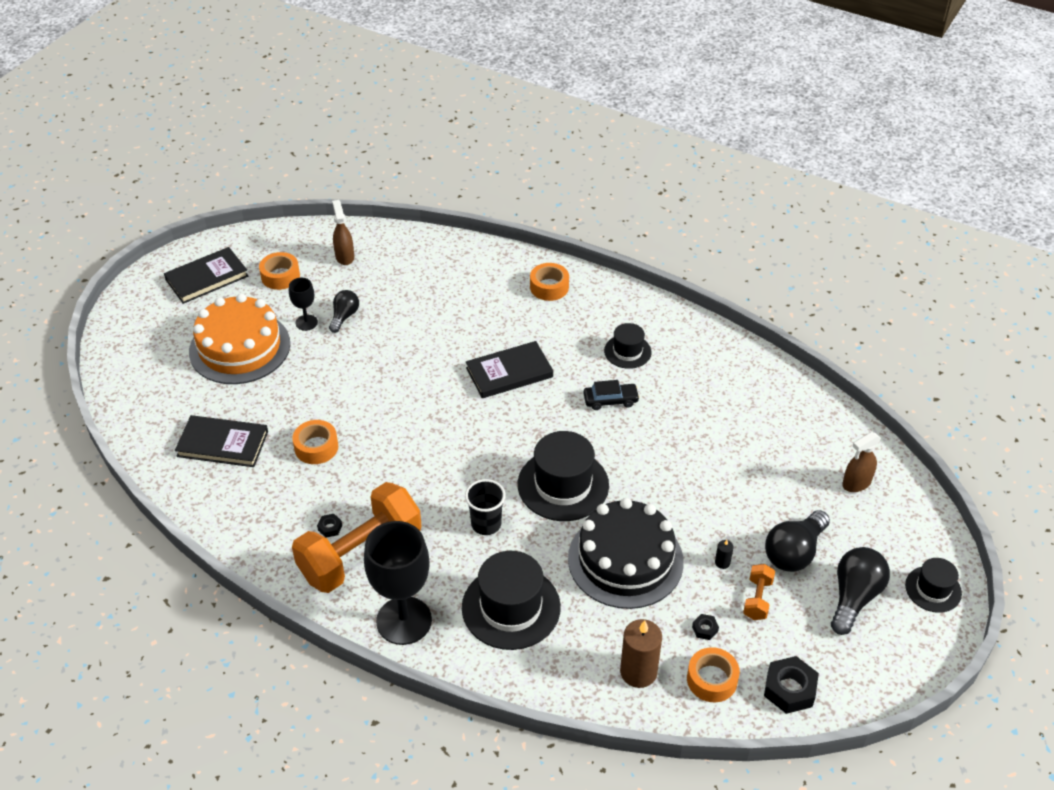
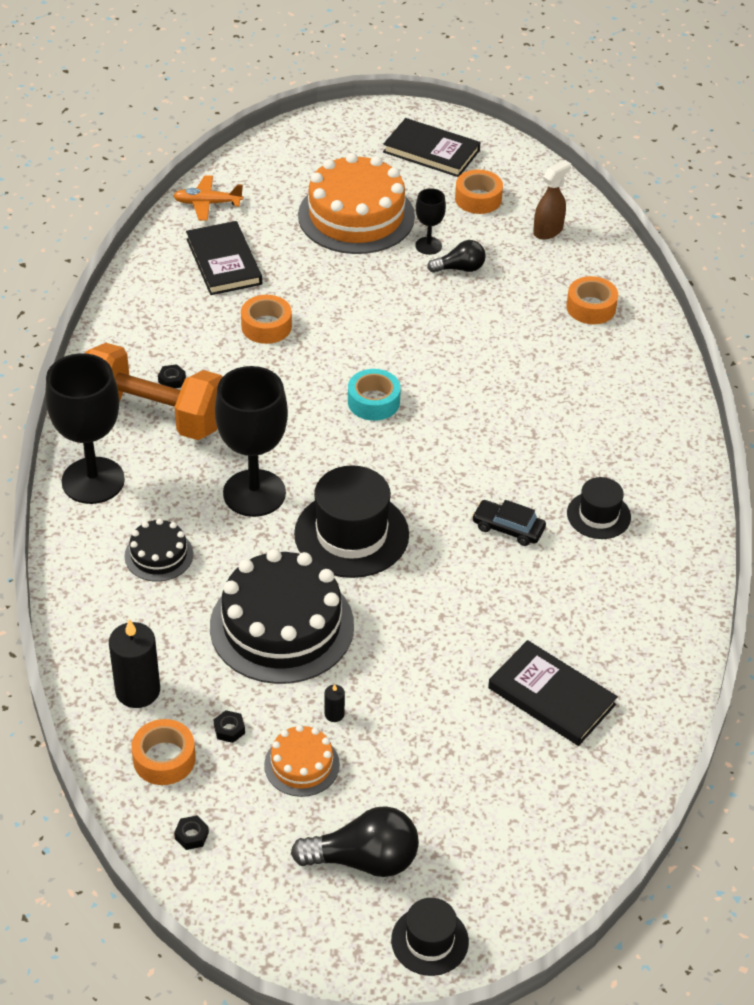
camera: 60 degrees right, 0 degrees up
(145, 427) = (207, 203): none -> orange plane
(442, 419) = (373, 402): none -> turquoise tape
(486, 524) = (254, 493): black cup -> black goblet
(509, 372) = (483, 427): black book -> black book (551, 696)
(511, 607) = (159, 555): black hat -> black cake
(549, 287) = (646, 408): orange tape -> orange tape (591, 307)
(610, 400) = (508, 528): black car -> black car turned 150 degrees clockwise
(638, 672) = (137, 690): brown candle -> black candle
(757, 599) = (302, 765): orange dumbbell -> orange cake
(789, 689) = (191, 835): black nut -> black nut, size x0.49
(794, 552) = (395, 778): black light bulb -> none
(856, 483) = (550, 809): brown spray bottle -> none

